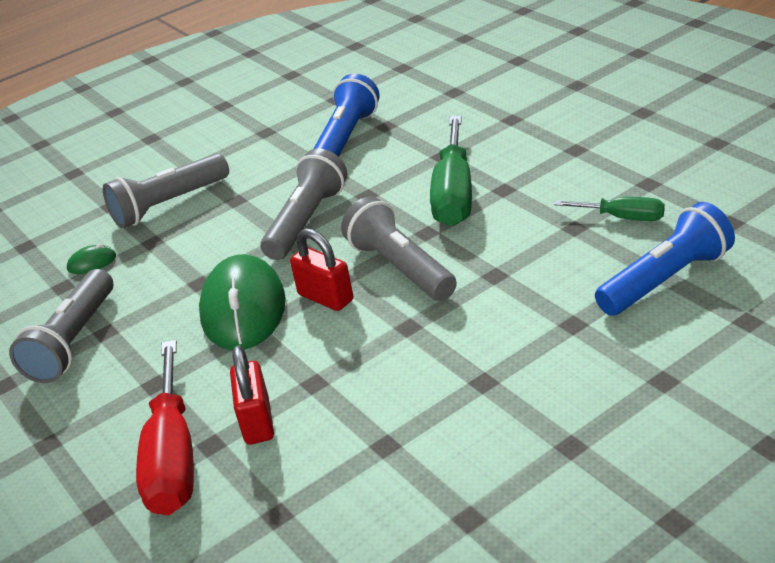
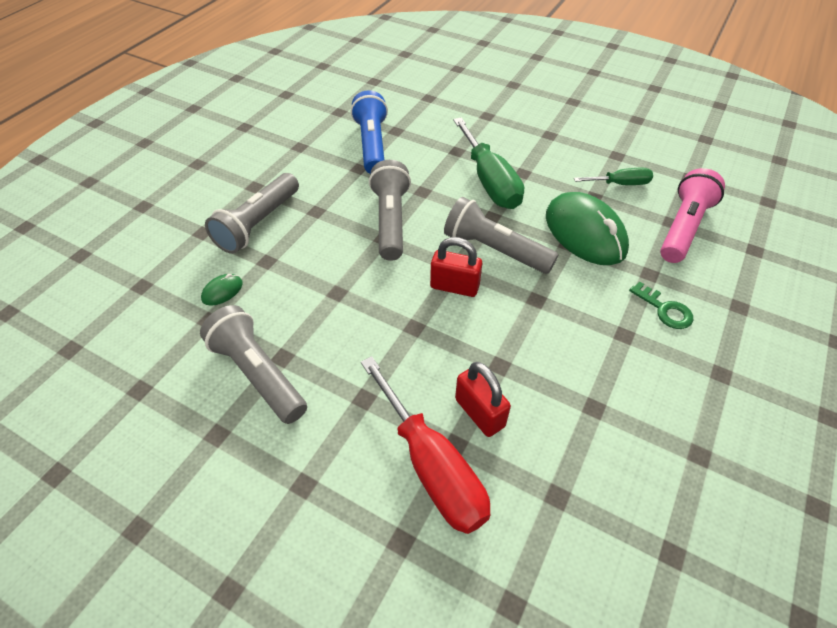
camera: 30 degrees left, 15 degrees up
(73, 342) = (258, 373): grey flashlight -> grey flashlight turned 150 degrees clockwise
(243, 309) = (393, 310): green mouse -> green mouse (585, 233)
(558, 365) = (665, 310): none -> green key
(666, 280) = (683, 227): blue flashlight -> pink flashlight

